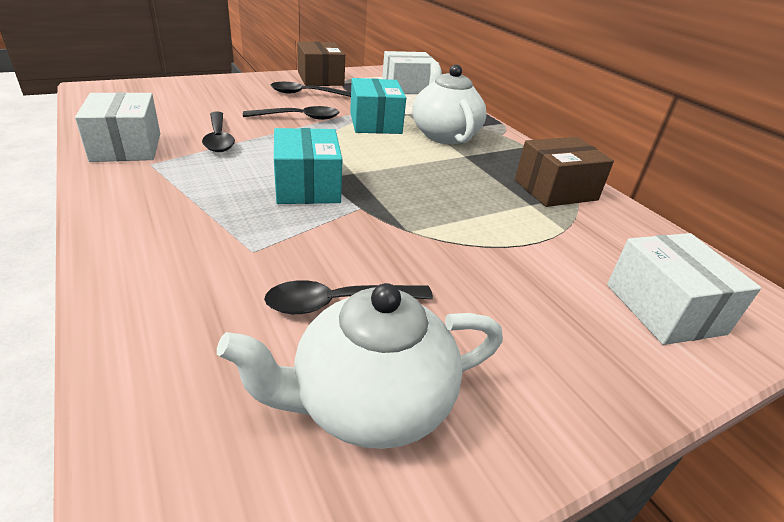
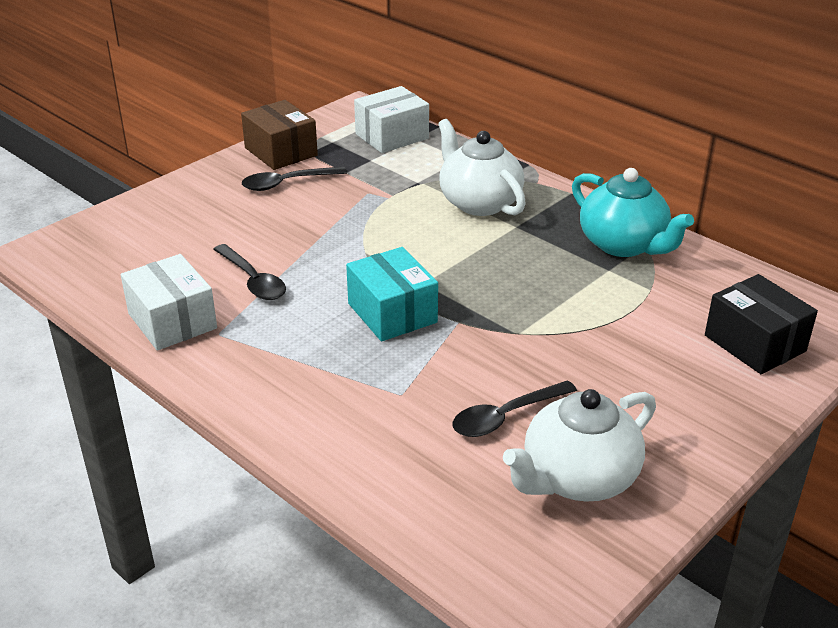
camera: 15 degrees left, 0 degrees up
(299, 118) = (309, 224): black spoon -> none
(375, 123) = (396, 207): turquoise box -> none
(555, 190) = (623, 244): brown box -> turquoise teapot
(664, 309) = (754, 343): white box -> black box

